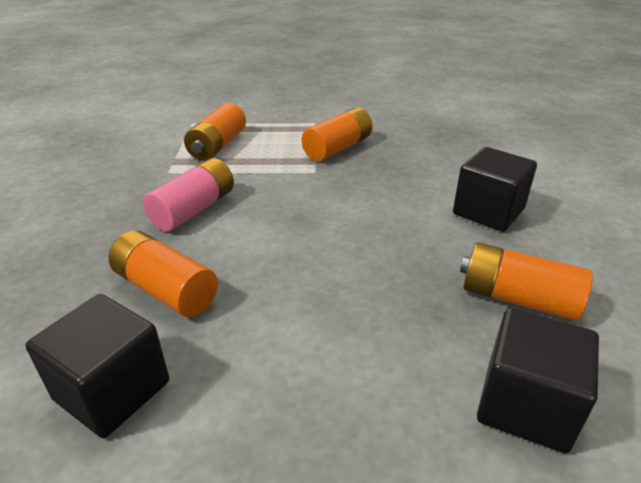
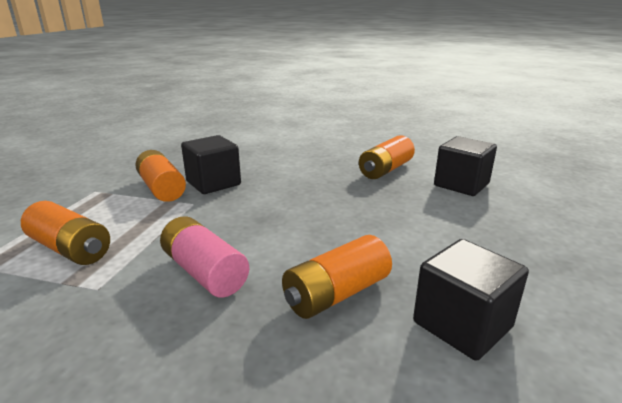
camera: 75 degrees left, 10 degrees down
(488, 212) = (301, 159): black cube -> black cube (213, 183)

